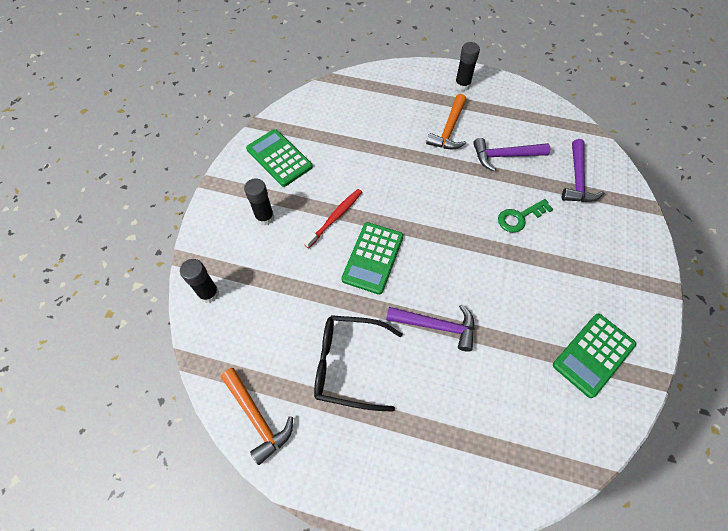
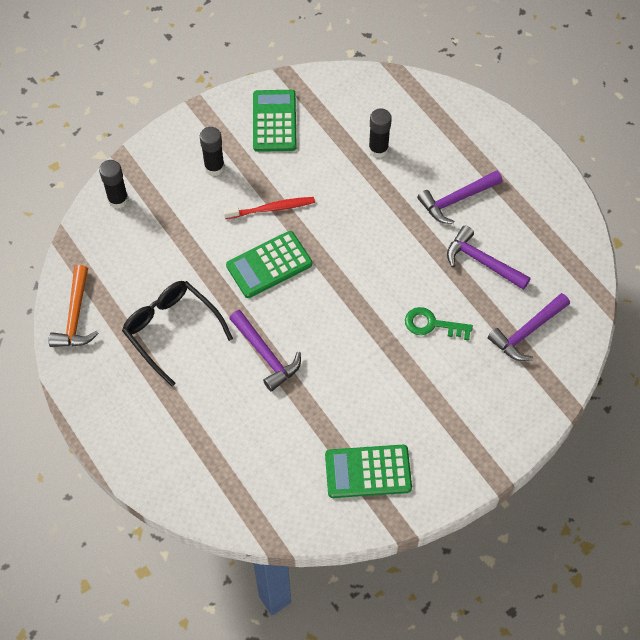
camera: 40 degrees right, 0 degrees up
(449, 129) = (456, 200): orange hammer -> purple hammer
(462, 85) = (520, 164): black glue stick -> black glue stick (378, 149)

